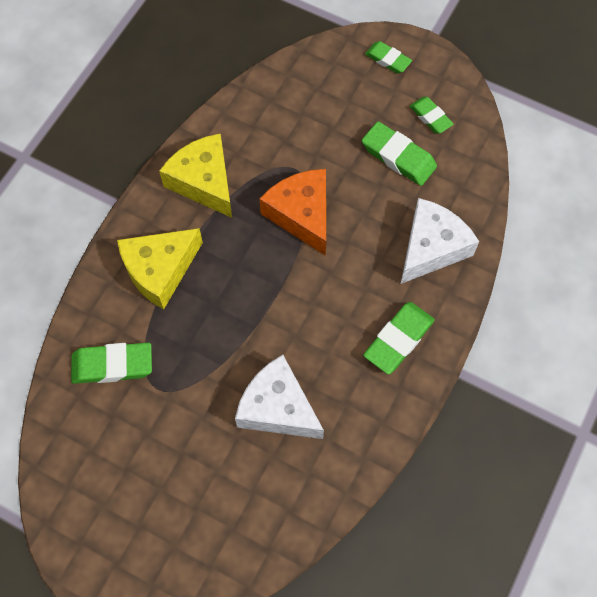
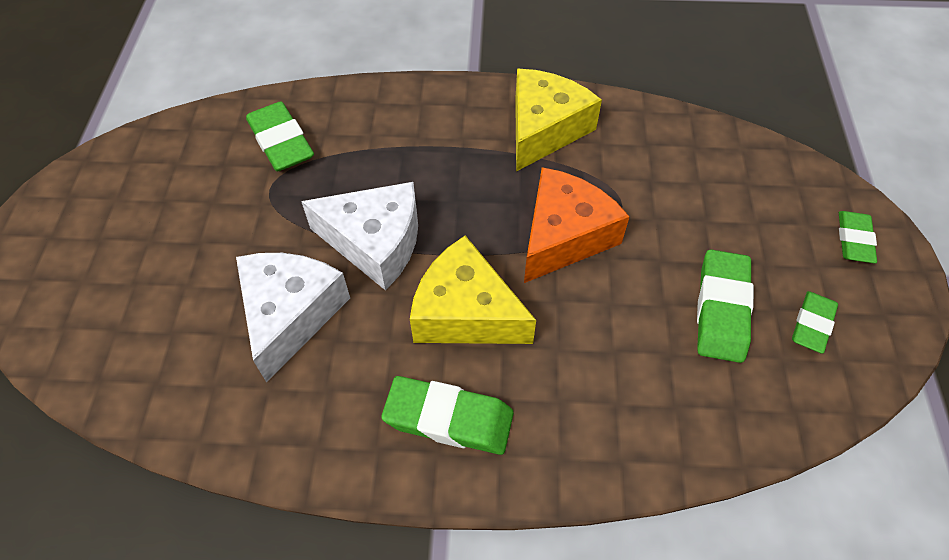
camera: 65 degrees right, 10 degrees down
(159, 270) = (412, 135): yellow cheese -> yellow cheese (465, 312)
(431, 247) = (612, 406): white cheese -> white cheese (375, 243)

